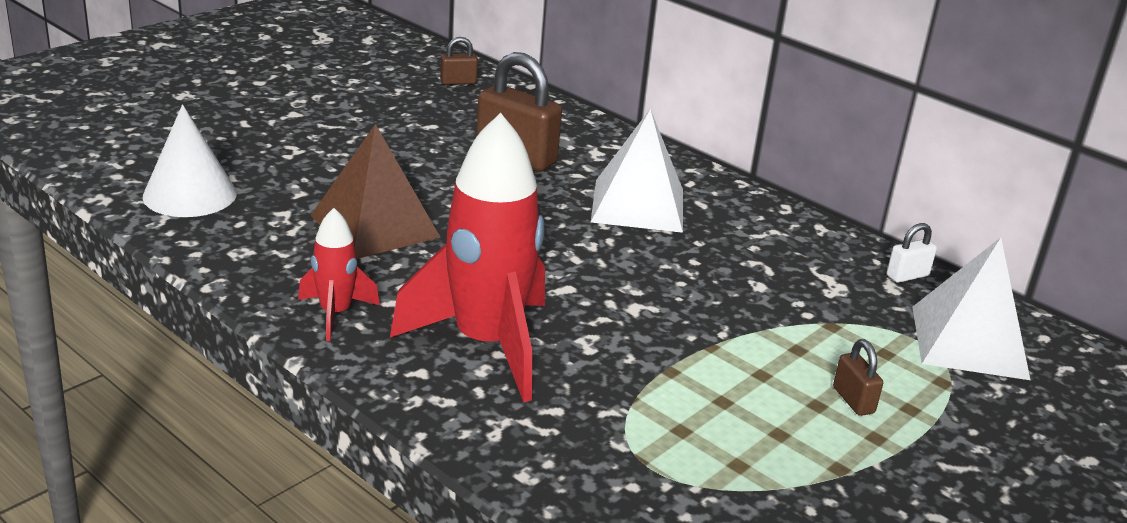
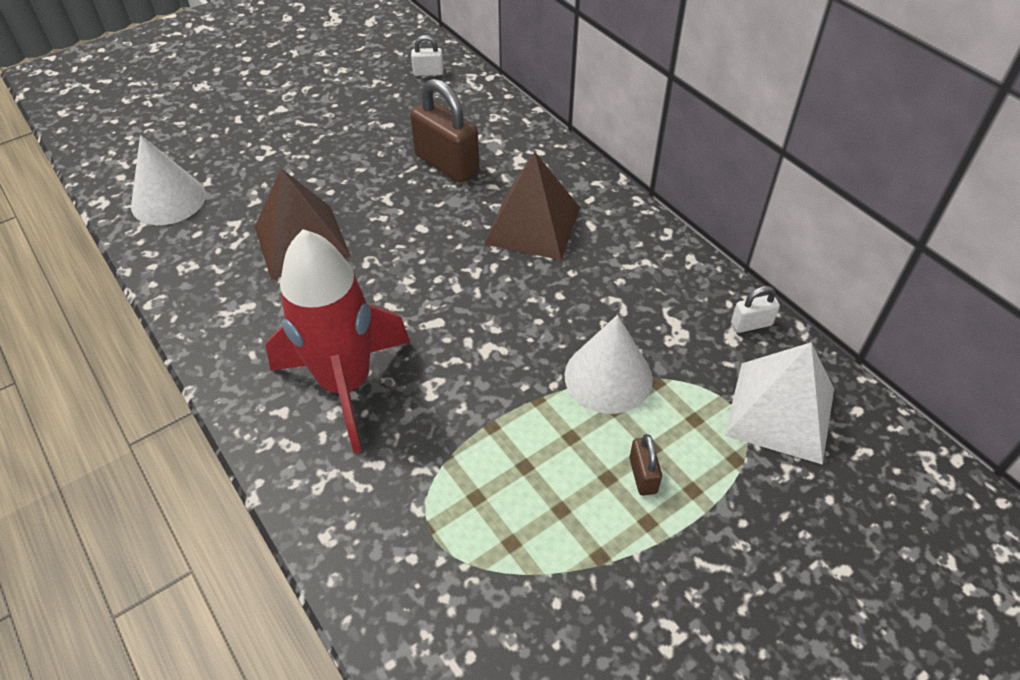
camera: 15 degrees right, 20 degrees up
(335, 314) = (236, 341): red rocket -> none
(458, 82) = (428, 72): brown padlock -> white padlock
(638, 205) = (533, 225): white pyramid -> brown pyramid
(779, 324) = (608, 377): none -> white cone

